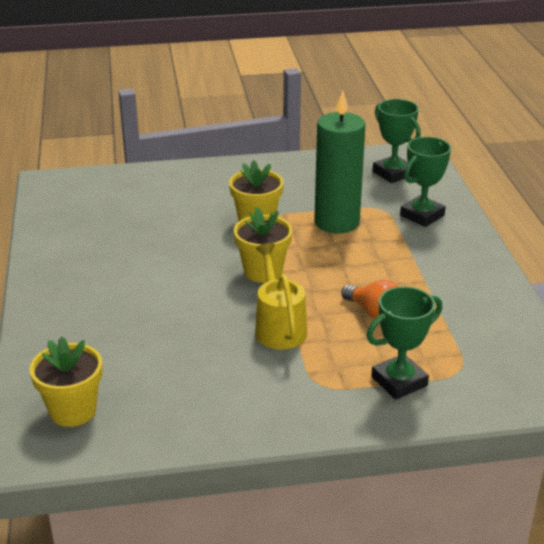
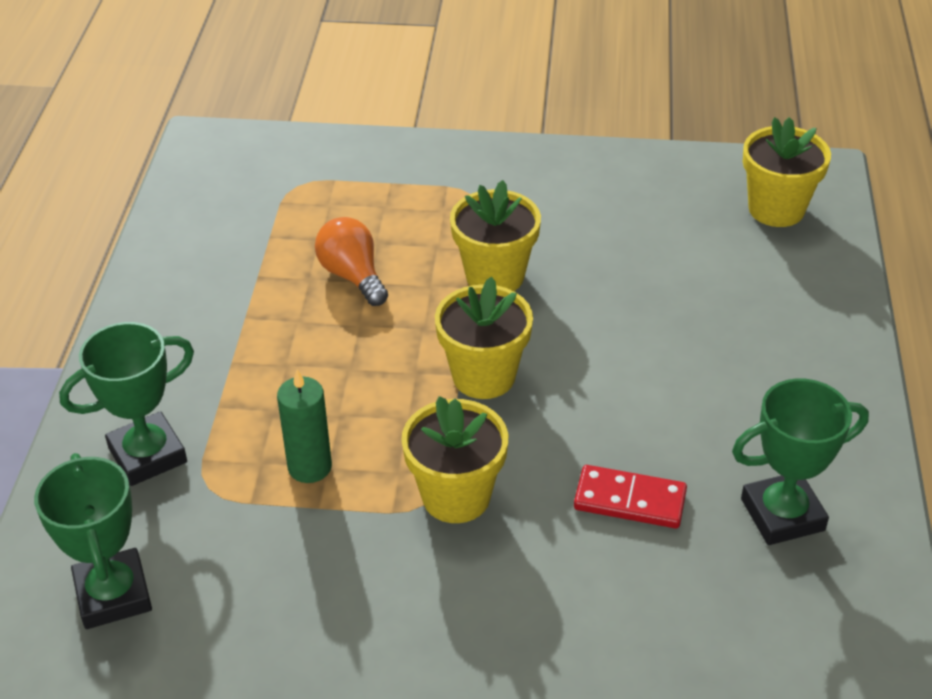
camera: 165 degrees left, 10 degrees up
(167, 232) = (629, 500): none -> red domino
(278, 327) = (495, 276): yellow watering can -> yellow flower pot
(337, 222) = (310, 467): green candle -> green candle, size x0.52
(399, 381) = (378, 183): green trophy -> green trophy (782, 514)

